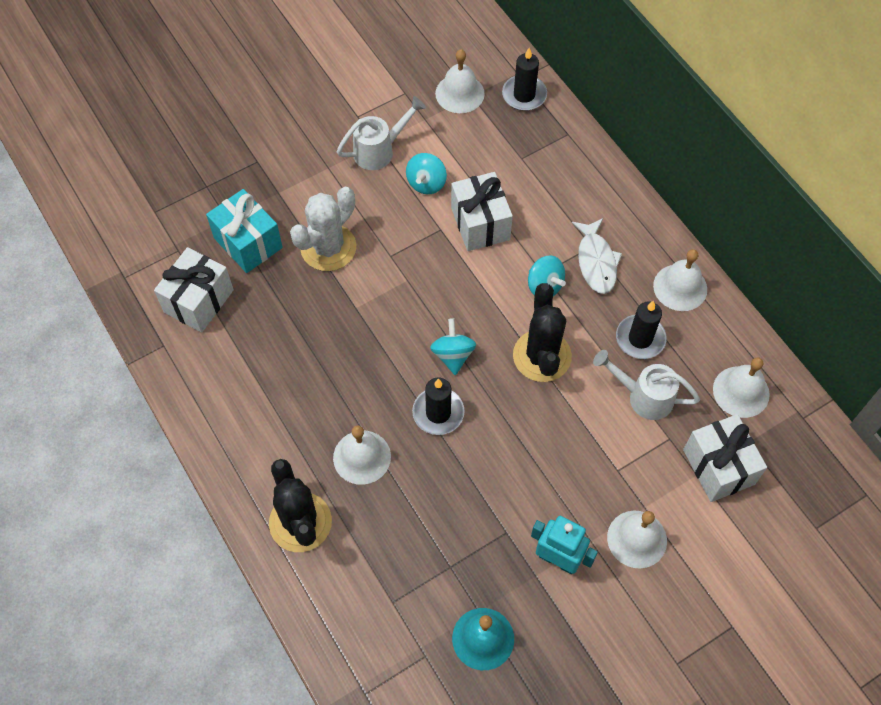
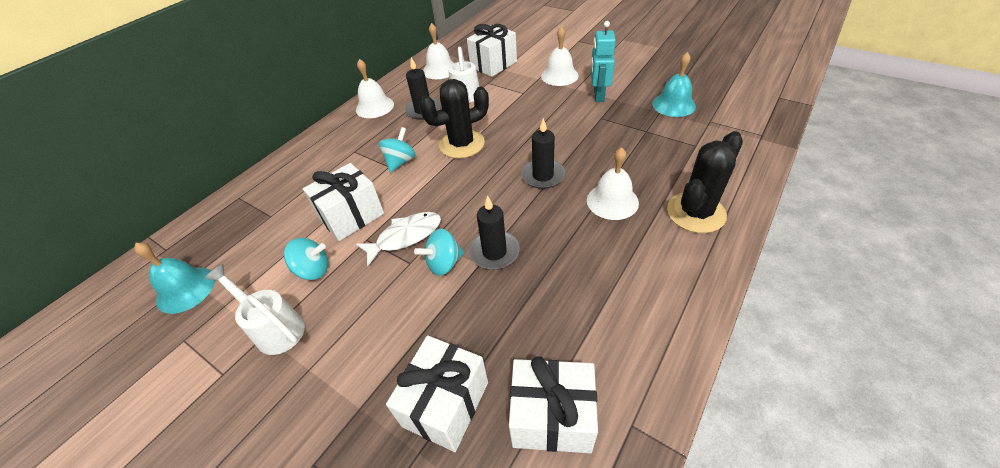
camera: 110 degrees left, 15 degrees down
(248, 243) = (446, 404): turquoise gift -> white gift
(328, 247) = (420, 317): white cactus -> none
(453, 355) = (489, 186): turquoise spinning top -> turquoise spinning top (444, 263)
(459, 93) = (185, 289): white bell -> turquoise bell
(524, 95) = (189, 240): black candle -> black candle (494, 252)
(596, 262) = (368, 145): white fish -> white fish (405, 237)

